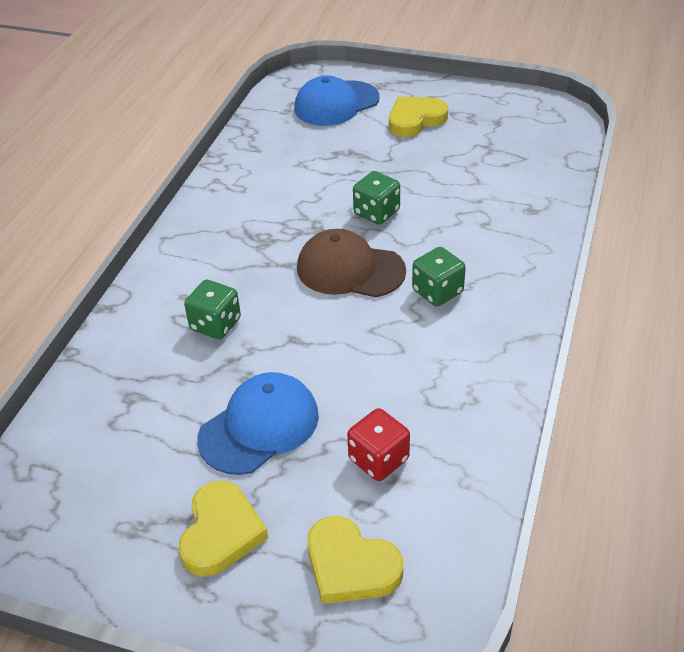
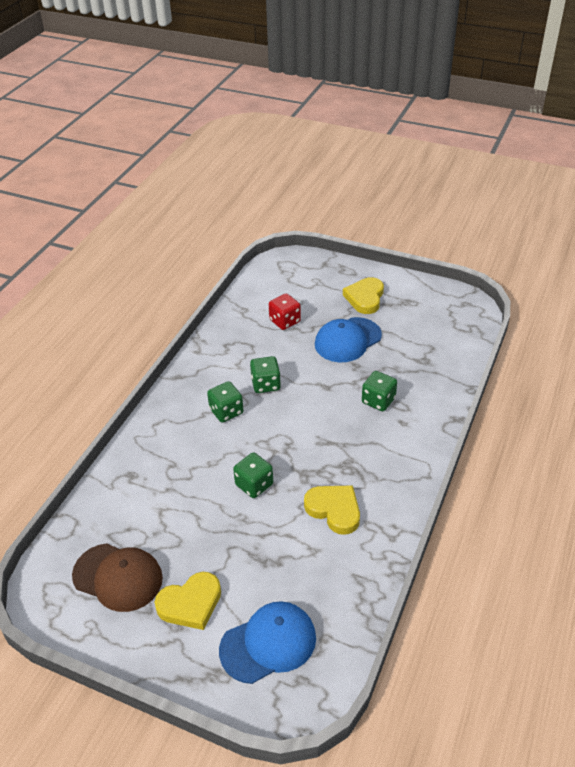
camera: 175 degrees left, 0 degrees up
(350, 269) = (283, 434): brown cap -> brown cap (118, 577)
(350, 566) = (305, 283): yellow heart -> yellow heart (334, 510)
(389, 335) = (265, 384): none -> green dice

